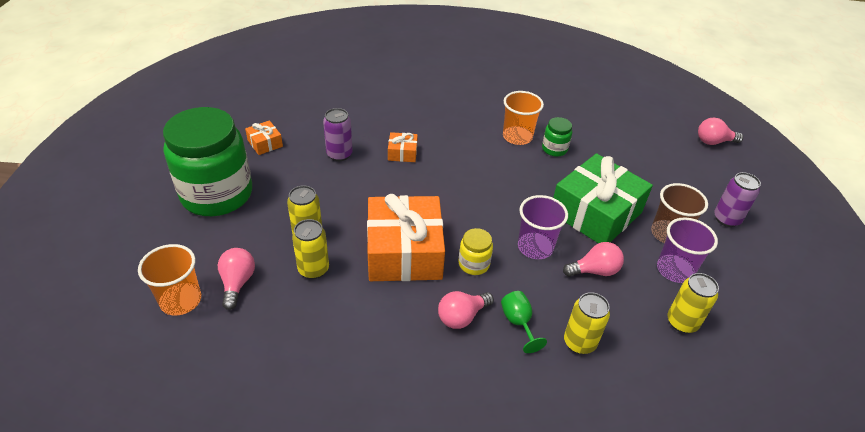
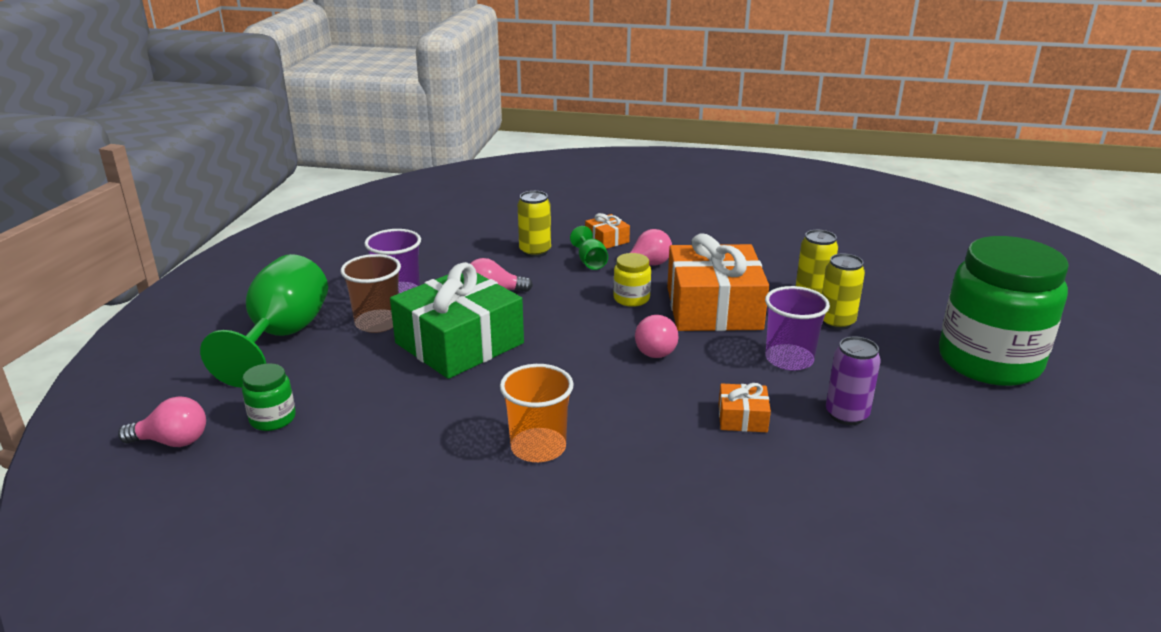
camera: 175 degrees left, 15 degrees down
(181, 300) = (933, 276): orange cup -> none
(237, 283) = (887, 286): pink light bulb -> pink light bulb (655, 349)
(265, 143) = (983, 432): orange gift -> orange gift (607, 240)
(535, 247) = (555, 312): purple cup -> purple cup (789, 359)
(554, 149) = (478, 426): green jar -> green jar (273, 419)
(682, 322) = (425, 261): yellow can -> none
(726, 219) = (282, 337): purple can -> green goblet

